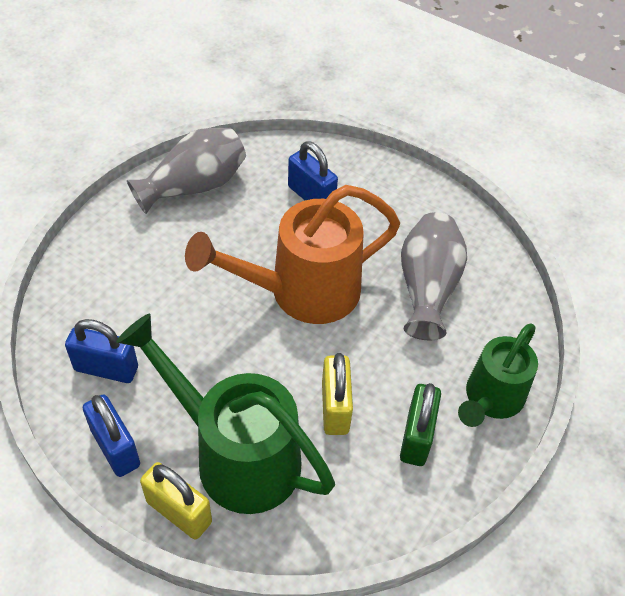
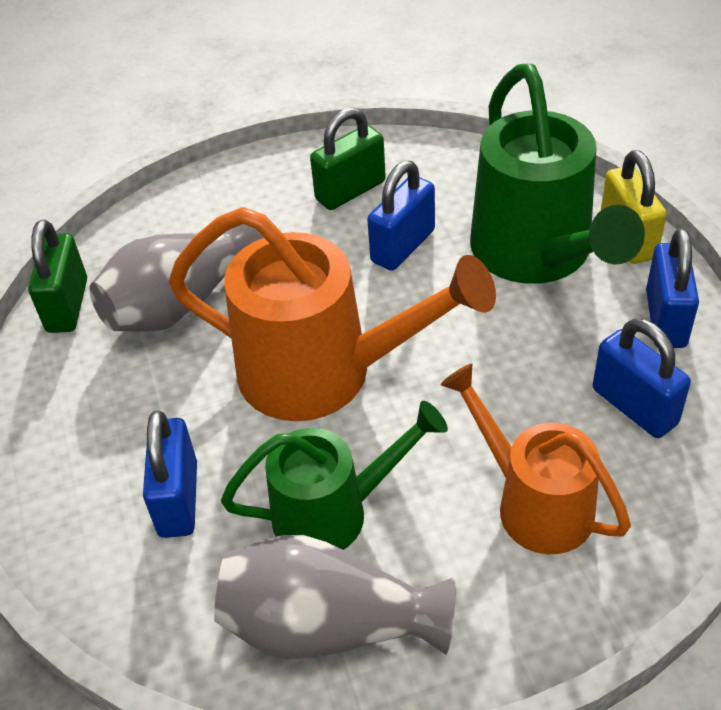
camera: 135 degrees left, 5 degrees down
(134, 283) = (533, 502): none -> orange watering can
(335, 408) = (403, 246): yellow padlock -> blue padlock
(487, 251) = (67, 305): none -> green padlock
(490, 399) = (250, 185): green watering can -> green watering can (334, 512)

